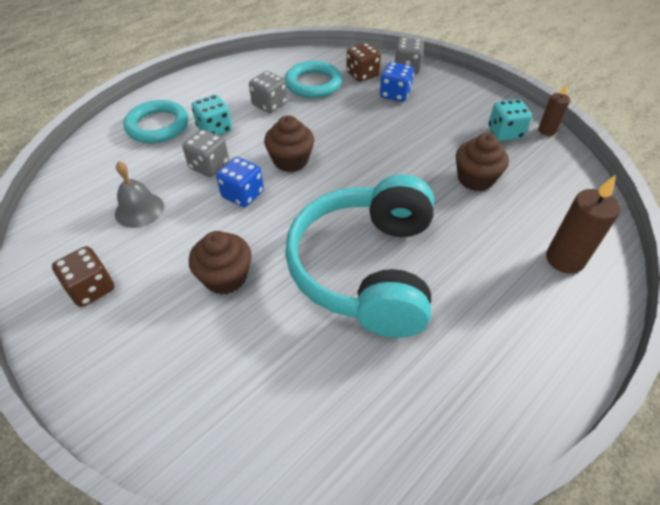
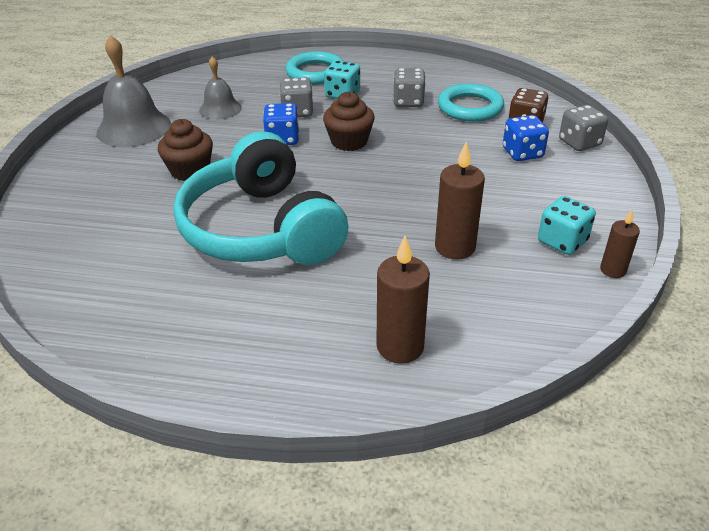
camera: 55 degrees right, 10 degrees down
(91, 288) = (134, 128): brown dice -> grey bell
(366, 268) = (262, 229): turquoise headphones -> turquoise headphones turned 90 degrees counterclockwise
(475, 179) = (455, 247): brown cupcake -> brown candle

